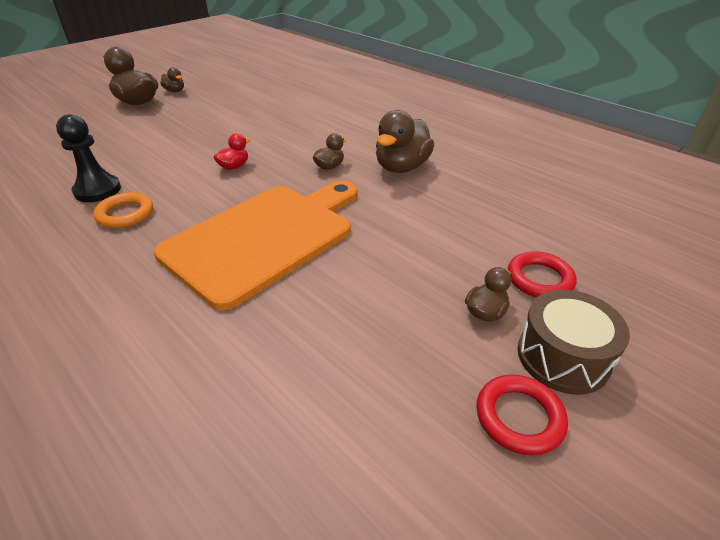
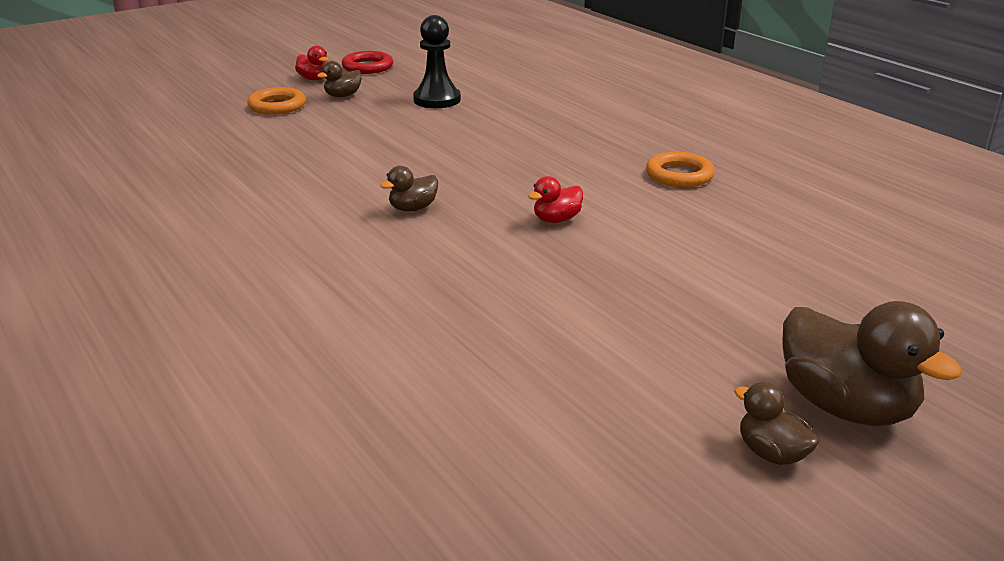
camera: 170 degrees left, 10 degrees down
(97, 190) = (740, 203): black pawn -> black pawn (437, 100)
(264, 238) = (512, 145): orange cutting board -> none
(401, 167) = (309, 199): brown duck -> none
(539, 279) = (277, 106): red ring -> orange ring
(562, 357) = (314, 79): brown drum -> red duck

